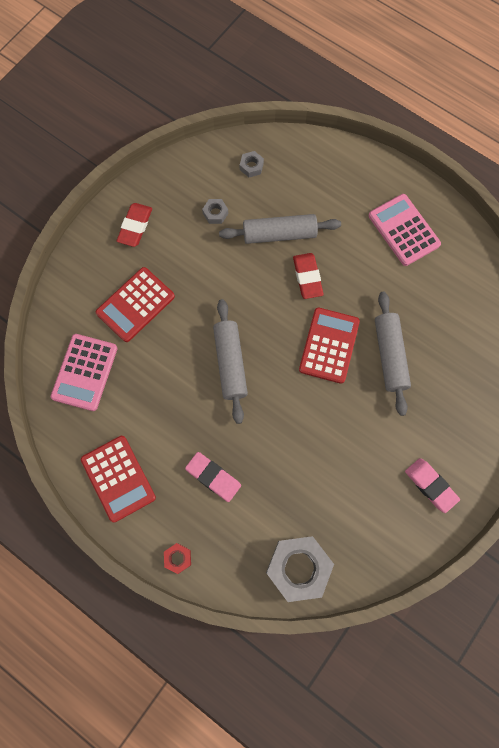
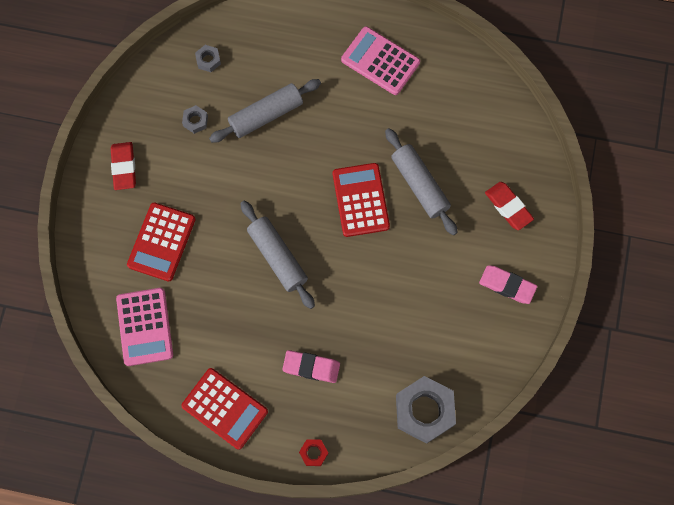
camera: 25 degrees left, 0 degrees up
(307, 277) = (311, 145): red eraser -> red eraser (508, 207)

